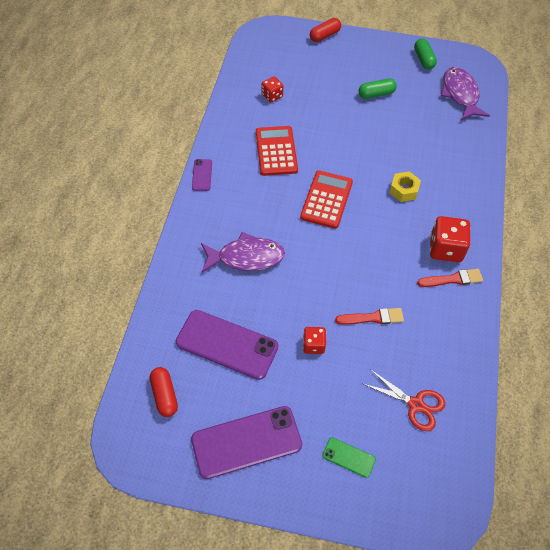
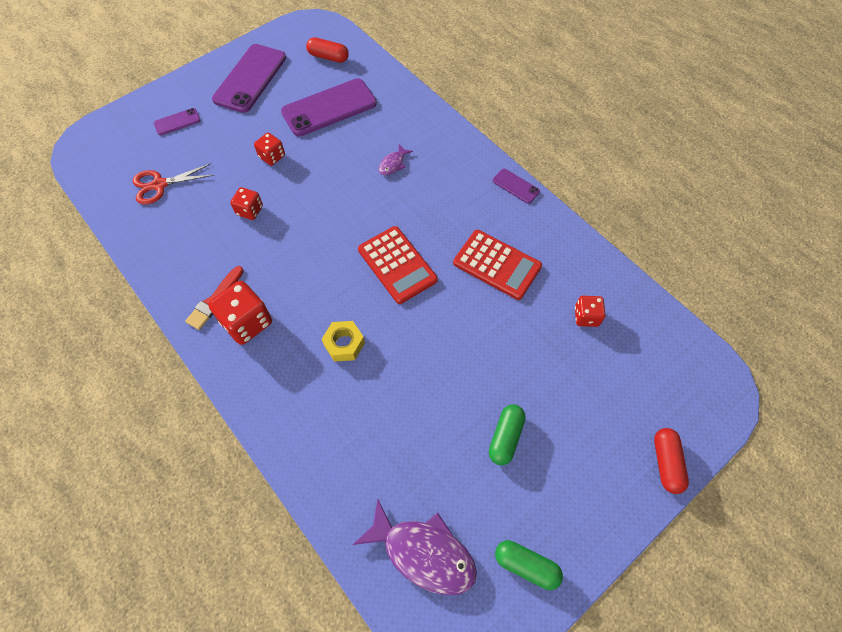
camera: 130 degrees right, 5 degrees up
(246, 257) = (393, 164): purple fish -> purple fish, size x0.48
(348, 457) = (177, 122): green phone -> purple phone
(373, 317) = (250, 210): red brush -> red dice

